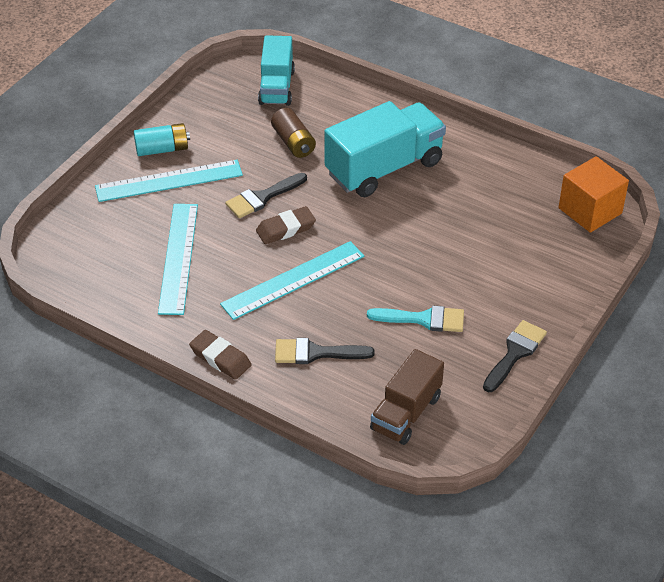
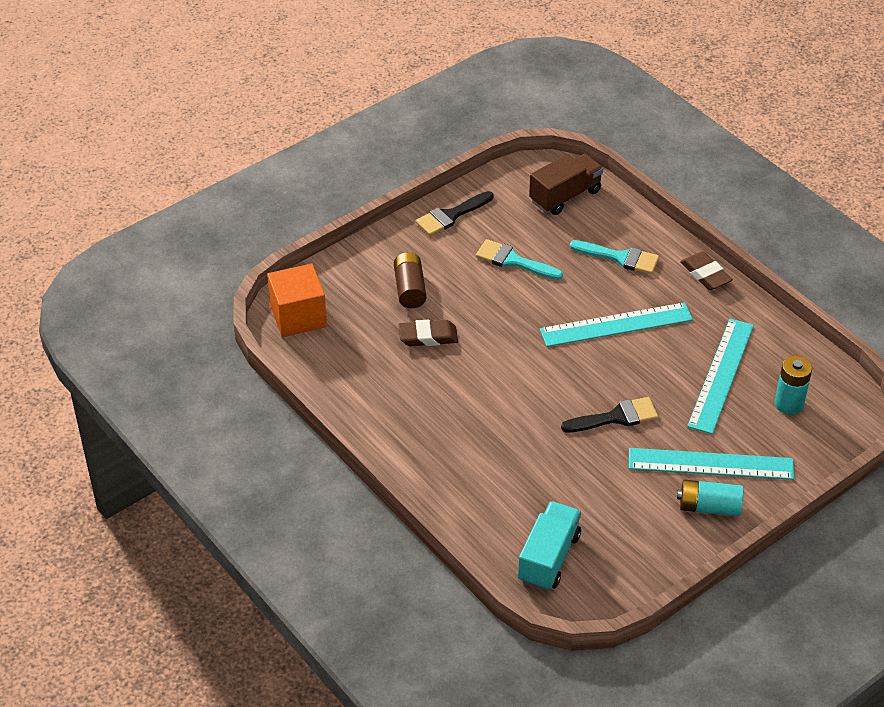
camera: 160 degrees left, 0 degrees up
(109, 247) = (789, 404): none -> turquoise battery
(285, 229) = (604, 377): brown eraser -> brown eraser (428, 337)
(293, 142) = (558, 475): brown battery -> brown battery (410, 289)
(315, 353) = (620, 258): black brush -> turquoise brush
(384, 168) = (474, 416): turquoise truck -> none

